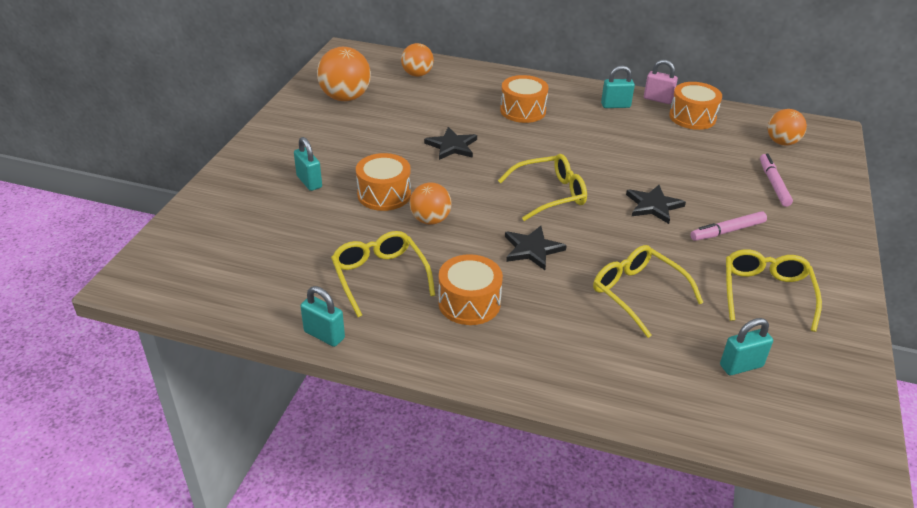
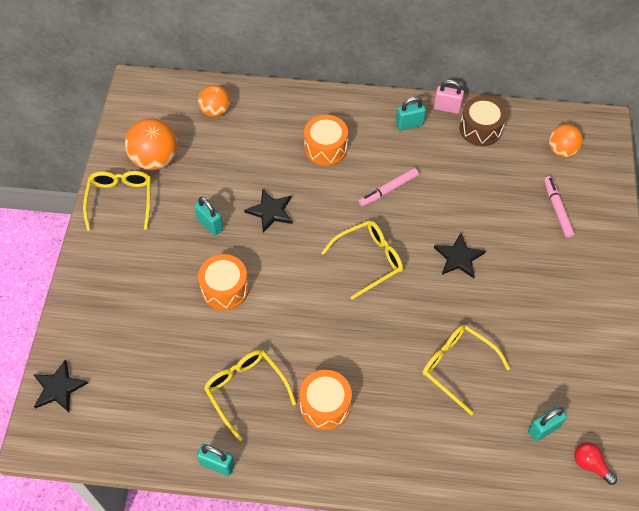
camera: 10 degrees left, 20 degrees up
(309, 182) = (154, 285): turquoise padlock -> turquoise padlock (210, 224)
(430, 220) = (272, 313): orange ball -> none
(532, 249) = (365, 332): black star -> black star (58, 388)
(692, 117) = (480, 129): orange drum -> brown drum
(727, 231) = (522, 277): pink marker -> pink marker (388, 190)
(766, 293) = (558, 345): yellow glasses -> yellow glasses (120, 200)
(802, 411) = (590, 465): none -> red light bulb

